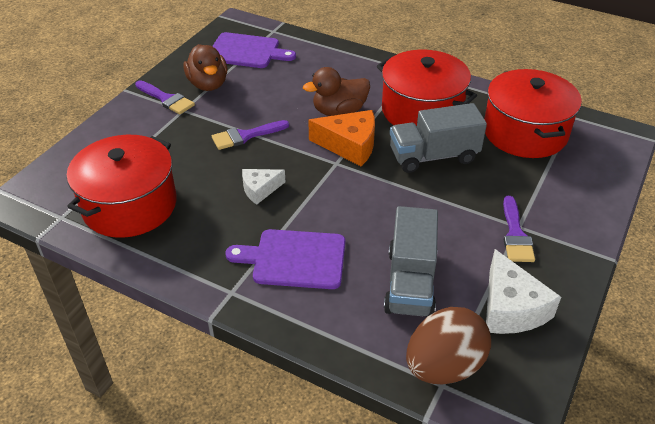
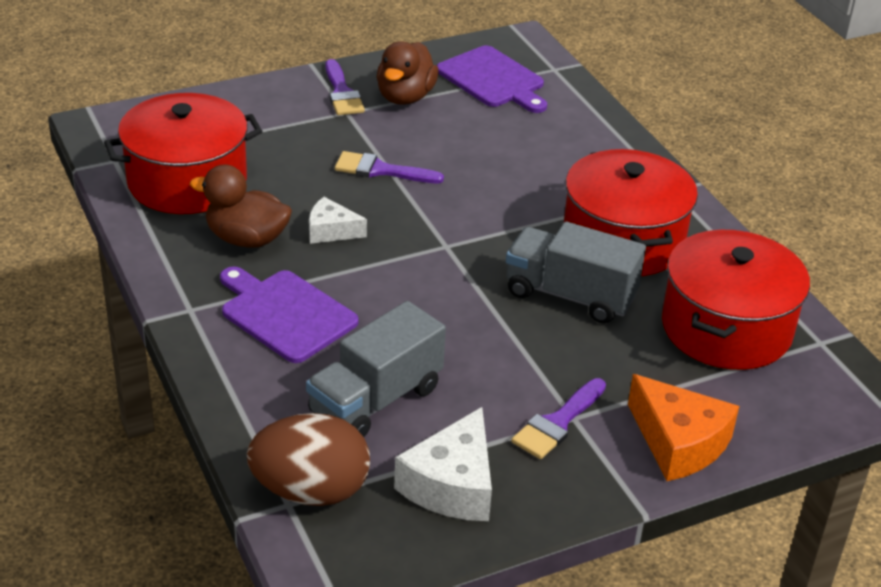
camera: 35 degrees right, 5 degrees down
(339, 111) = (519, 194): brown duck -> brown duck (246, 239)
(350, 145) = (485, 235): orange cheese -> orange cheese (679, 443)

